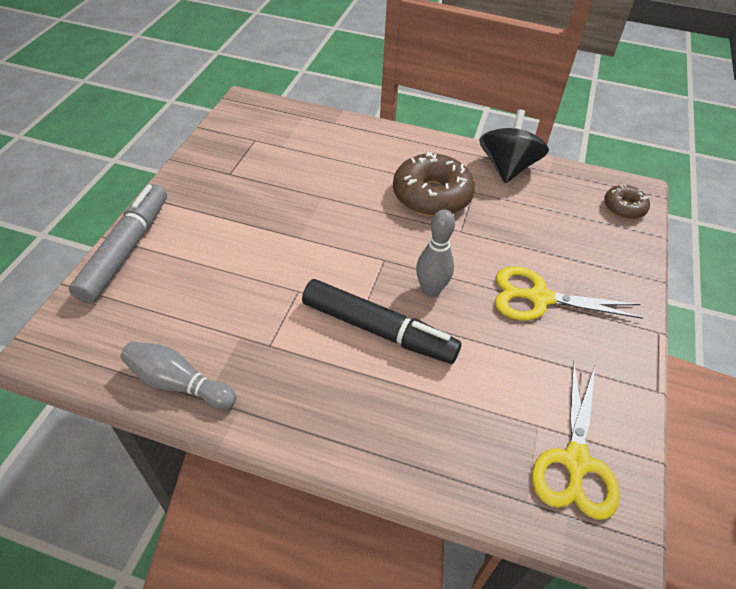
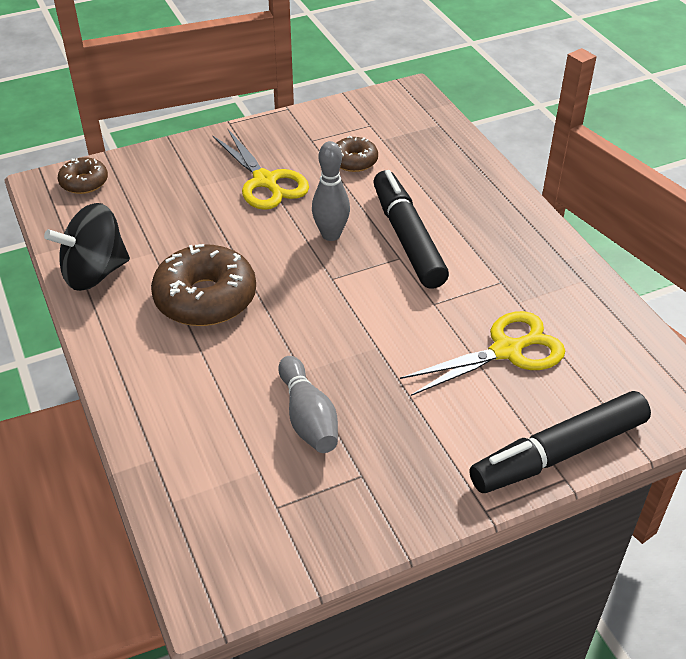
camera: 130 degrees left, 5 degrees down
(125, 250) = (560, 453): grey marker -> black marker
(178, 383) = (595, 301): grey bowling pin -> grey bowling pin (308, 417)
(518, 375) = (354, 161): none -> brown donut
(575, 462) = (387, 118): yellow scissors -> yellow scissors (507, 351)

